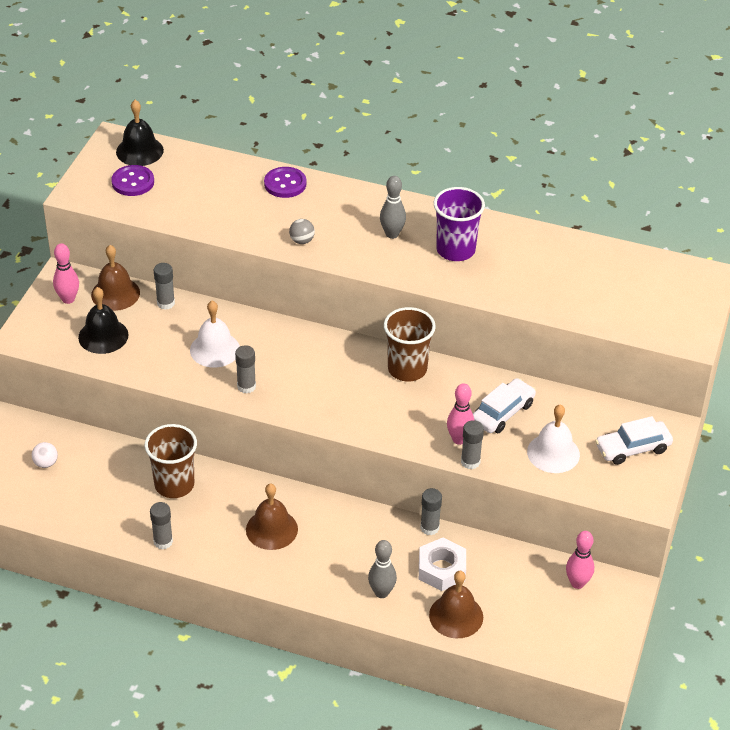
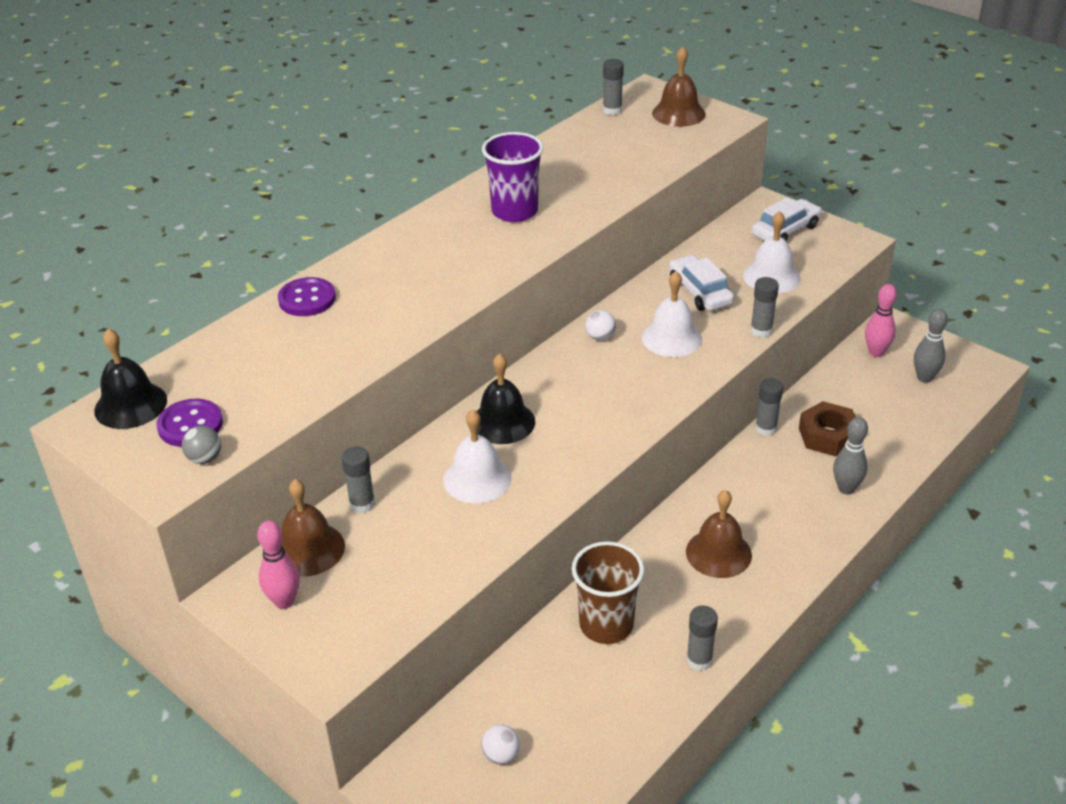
camera: 65 degrees left, 5 degrees down
(103, 336) = (384, 580): black bell -> black bell (502, 422)
(246, 386) = (558, 467): grey glue stick -> grey glue stick (612, 110)
(302, 241) = (421, 310): grey ball -> grey ball (205, 458)
(392, 234) = (458, 245): grey bowling pin -> grey bowling pin (924, 378)
(407, 369) = (600, 337): brown cup -> white ball
(429, 410) = (671, 338): none -> white bell
(441, 569) = (828, 436): white nut -> brown nut
(456, 616) = (895, 443): brown bell -> brown bell (678, 113)
(459, 439) = (725, 329): pink bowling pin -> none
(632, 448) = (785, 231): white car -> white car turned 135 degrees counterclockwise

